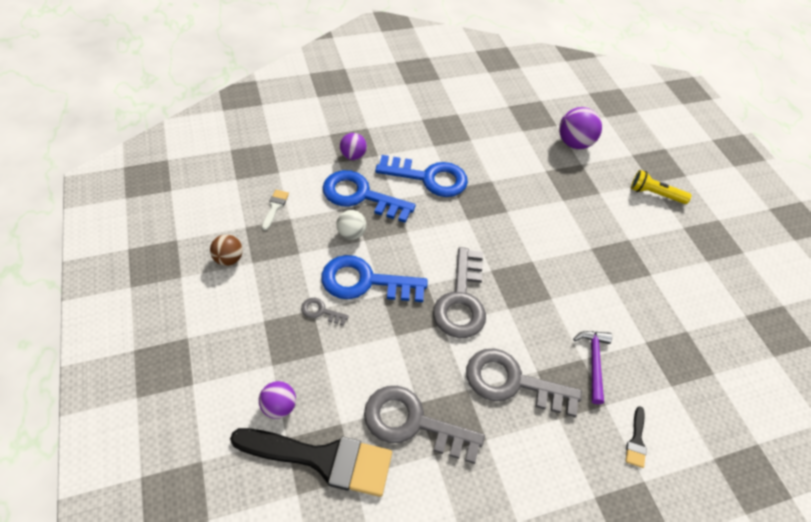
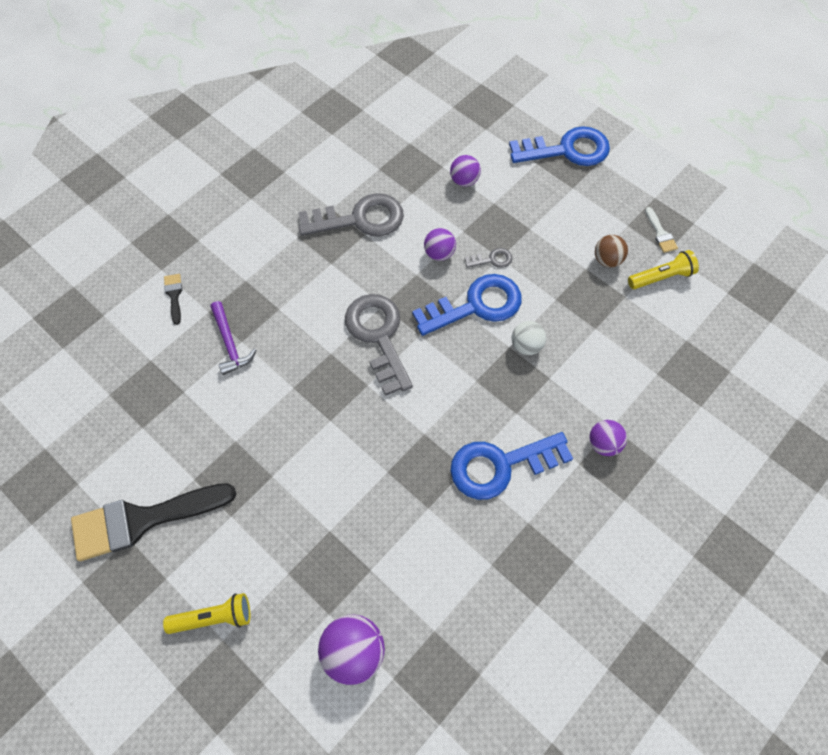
camera: 155 degrees right, 10 degrees up
(203, 224) = (661, 277): none -> yellow flashlight
(275, 207) = (620, 331): white brush -> white brush (660, 233)
(323, 459) = (408, 167): black brush -> black brush (142, 520)
(360, 196) = (552, 395): blue key -> blue key (567, 150)
(362, 343) = (439, 253): none -> purple ball
(512, 382) = (296, 288): grey key -> none

